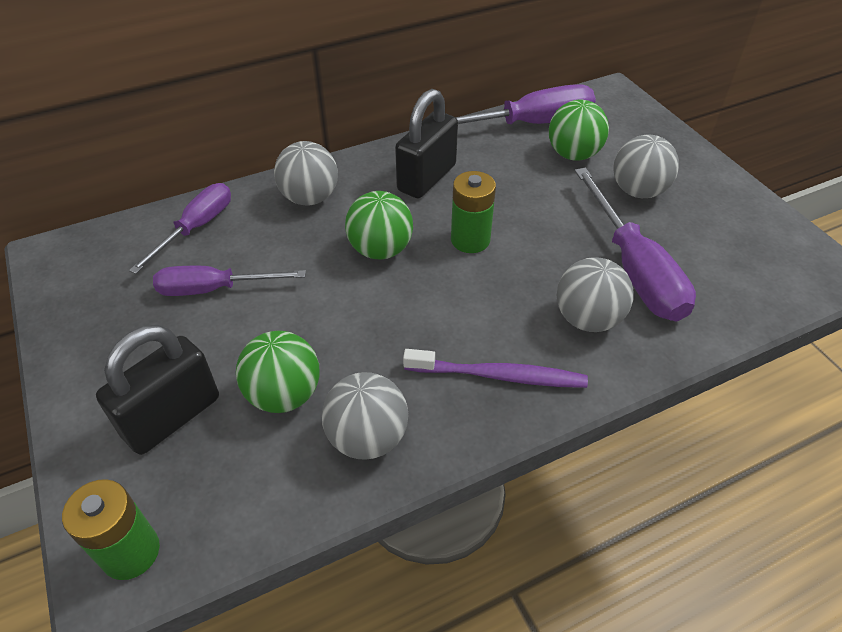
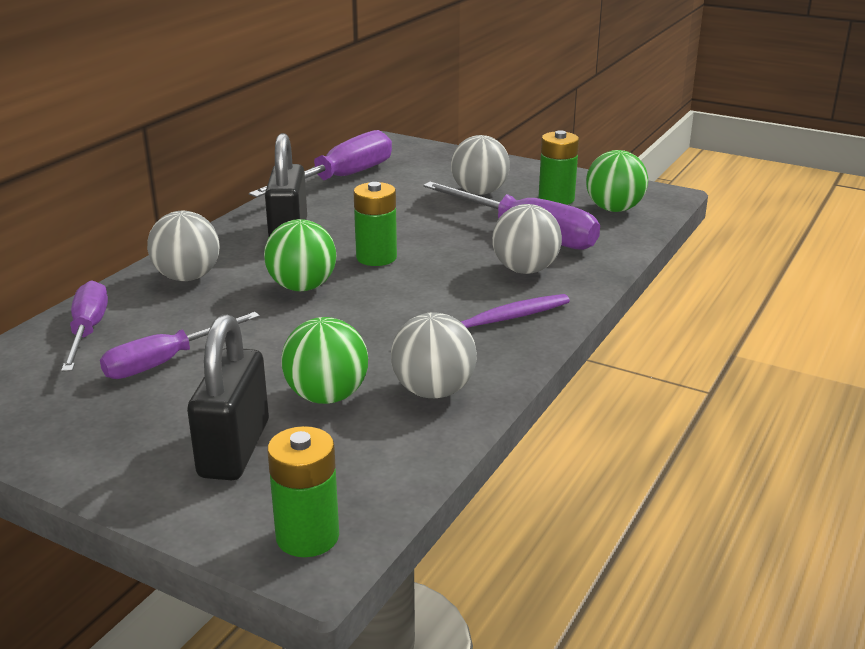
camera: 35 degrees left, 20 degrees down
(573, 154) = (402, 186): green ball -> green ball (614, 209)
(707, 231) = (556, 199): none -> green battery

